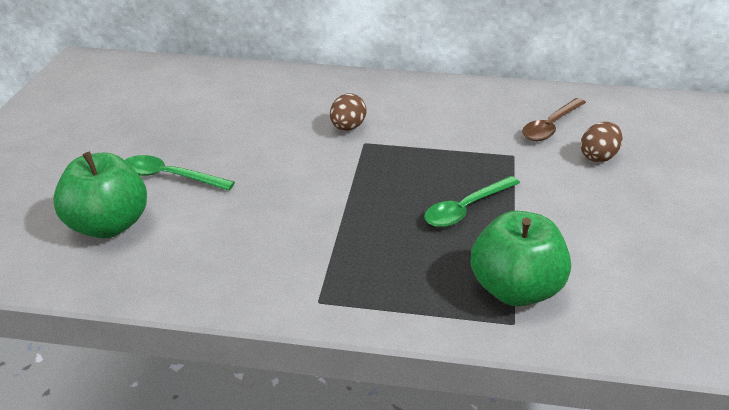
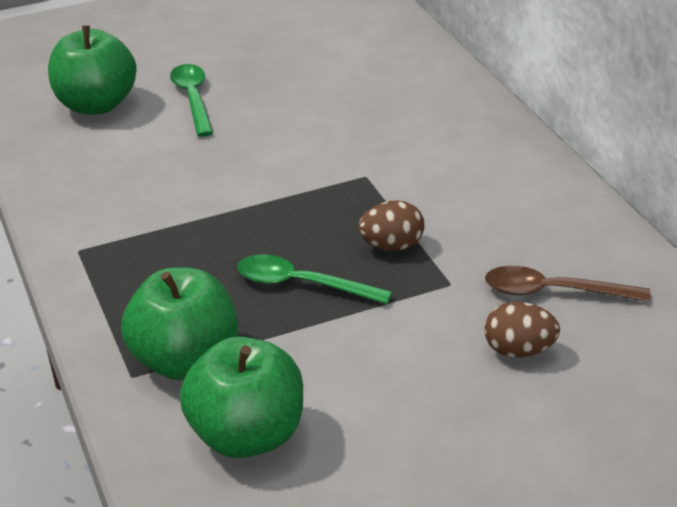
camera: 60 degrees right, 0 degrees up
(347, 128) = (384, 155): brown egg -> brown egg (392, 246)
(620, 288) = (247, 436): none -> green apple

